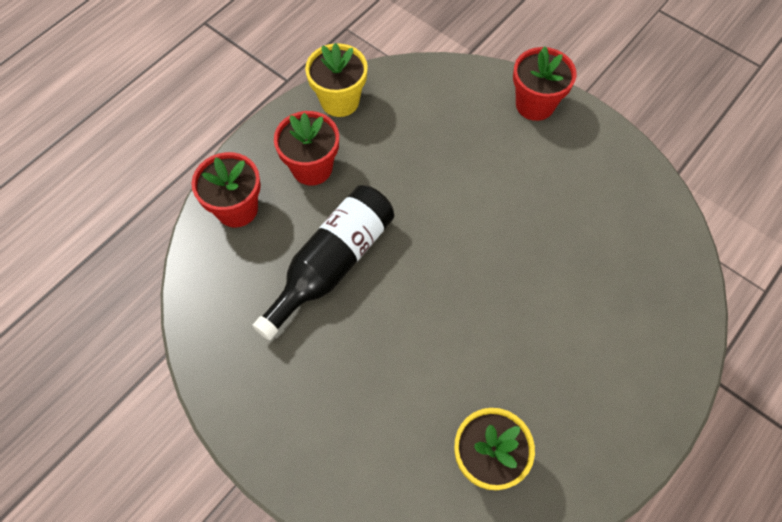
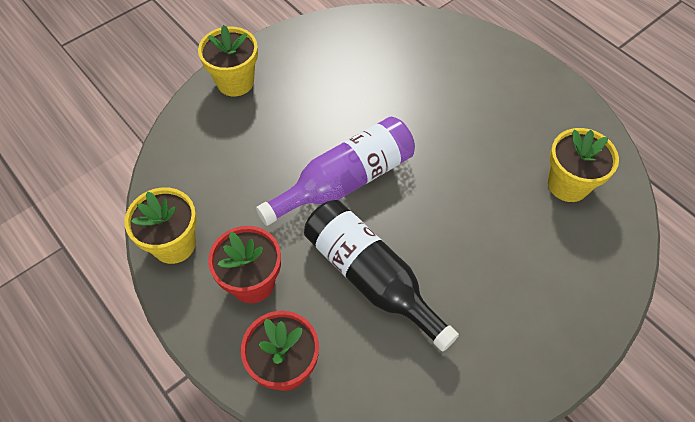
camera: 80 degrees left, 5 degrees down
(437, 225) = (345, 181): none -> purple bottle
(535, 104) = (235, 82): red flower pot -> yellow flower pot

